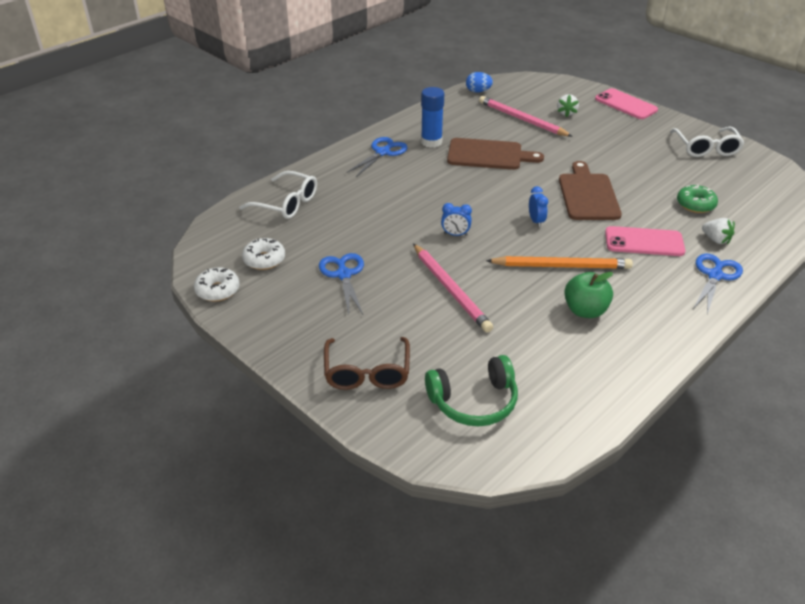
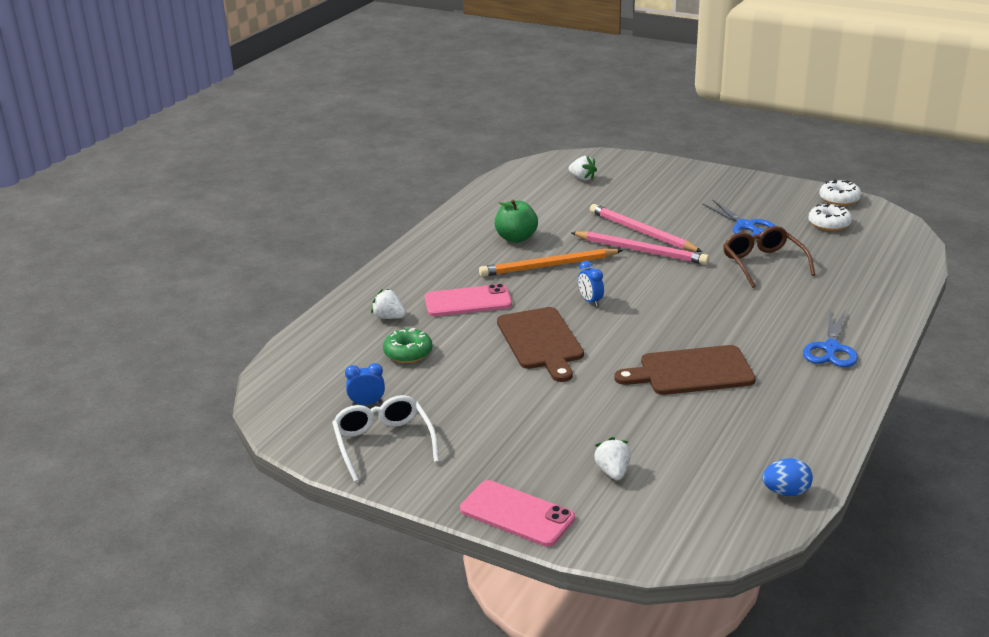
camera: 165 degrees right, 10 degrees down
(286, 203) = (871, 271): white glasses -> none
(367, 372) = (669, 178): brown glasses -> brown glasses (763, 263)
(431, 142) = (782, 376): blue glue stick -> none
(455, 234) = (668, 274): blue clock -> blue clock (367, 403)
(474, 402) = (582, 178): green headphones -> white strawberry
(522, 120) = (677, 443): pink pencil -> pink pencil (641, 251)
(715, 275) = (395, 284): blue scissors -> none

